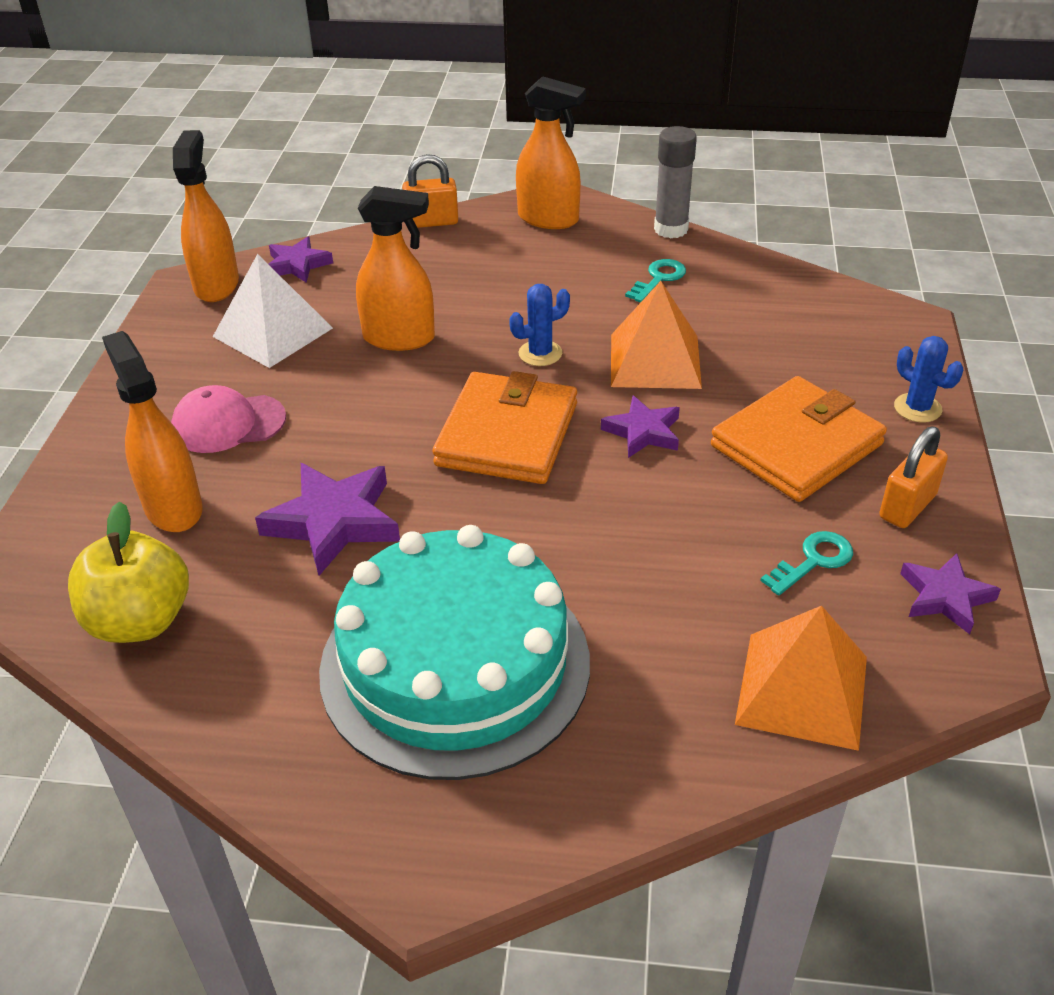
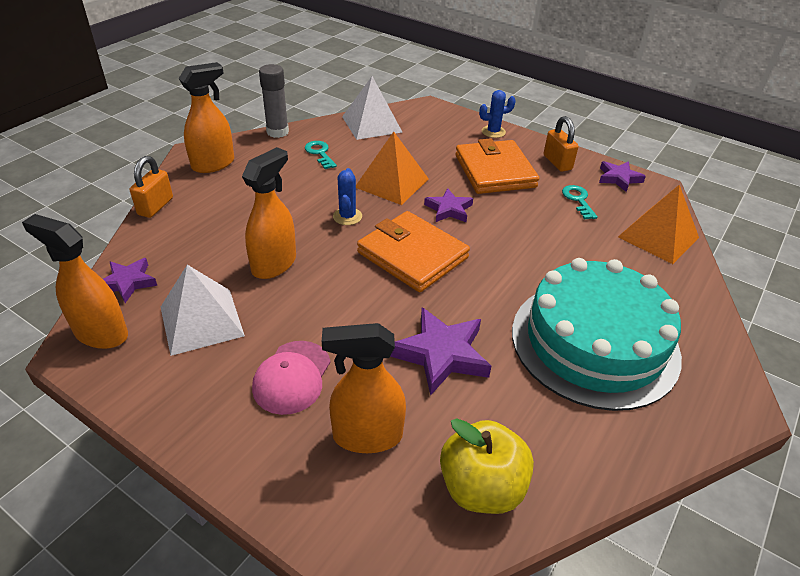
camera: 65 degrees left, 0 degrees up
(786, 290) = (371, 124): none -> white pyramid

